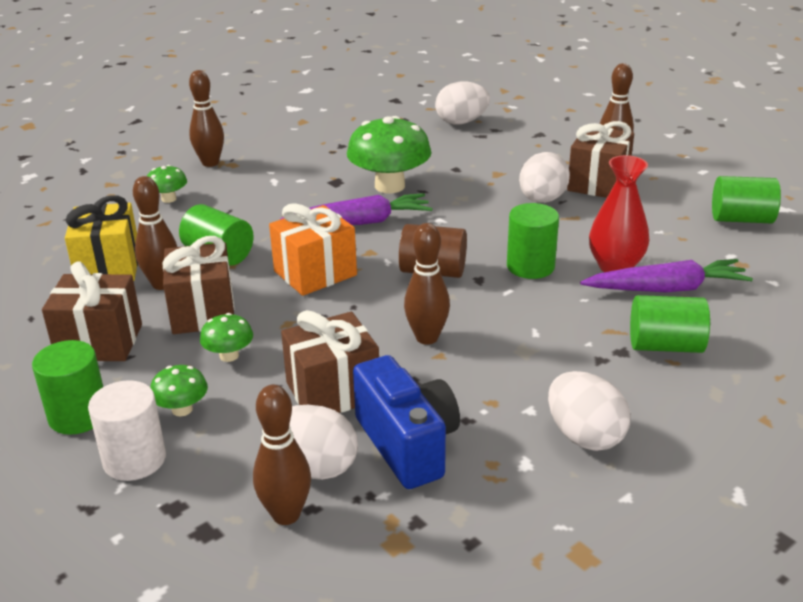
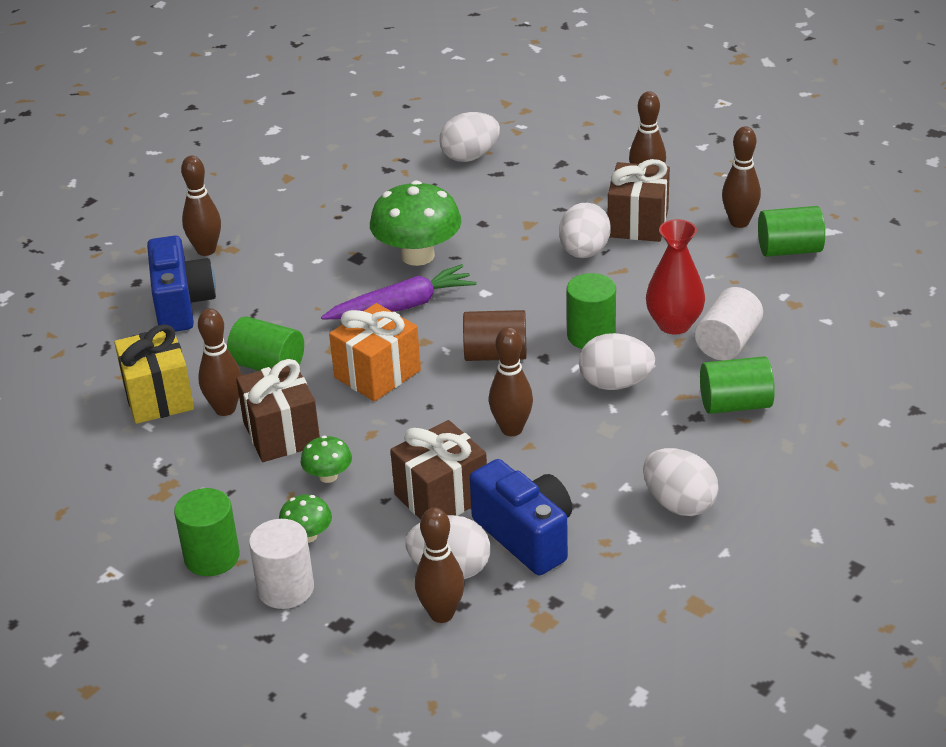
camera: 10 degrees left, 5 degrees up
(99, 342) = (193, 481): brown gift -> none
(169, 199) = (181, 304): green mushroom -> blue camera
(543, 310) = (615, 384): none -> white egg
(666, 289) = (727, 343): purple carrot -> white cylinder
(695, 193) = (739, 222): none -> brown bowling pin

